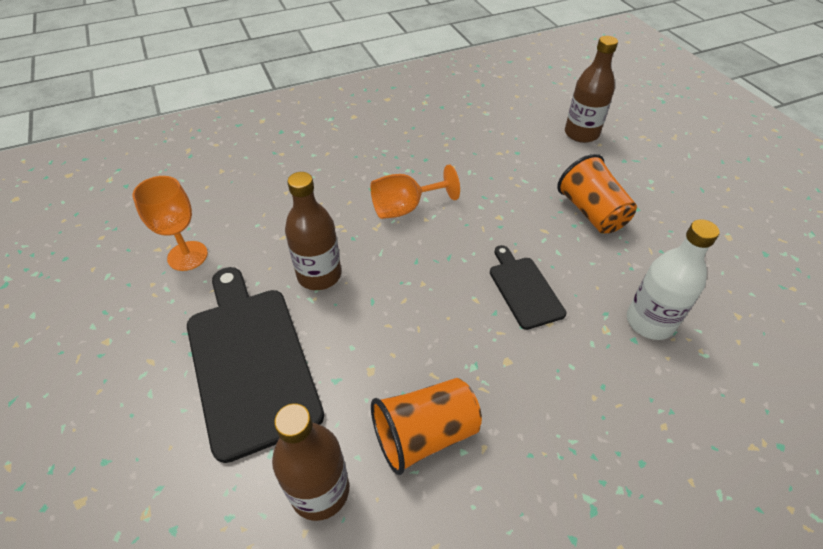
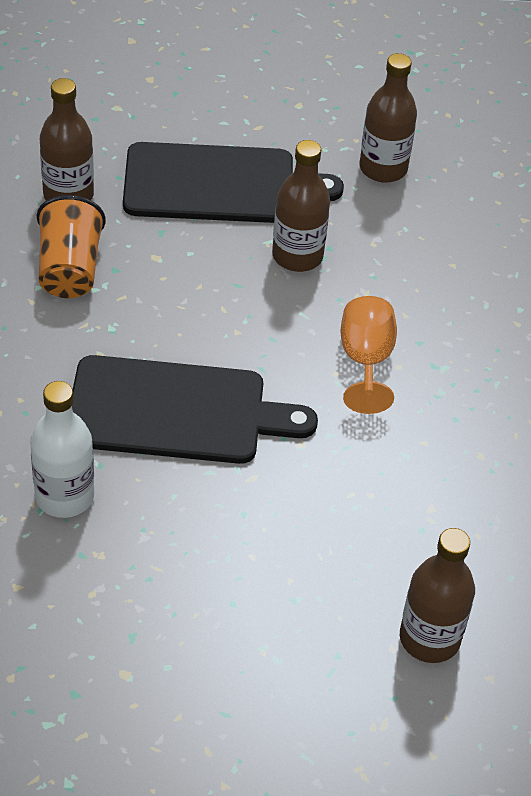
camera: 110 degrees right, 0 degrees up
(187, 256) = (383, 168): orange goblet -> brown bottle
(524, 289) = (176, 411): black cutting board -> black cutting board, size x1.91
(591, 212) = (254, 545): orange cup -> none

